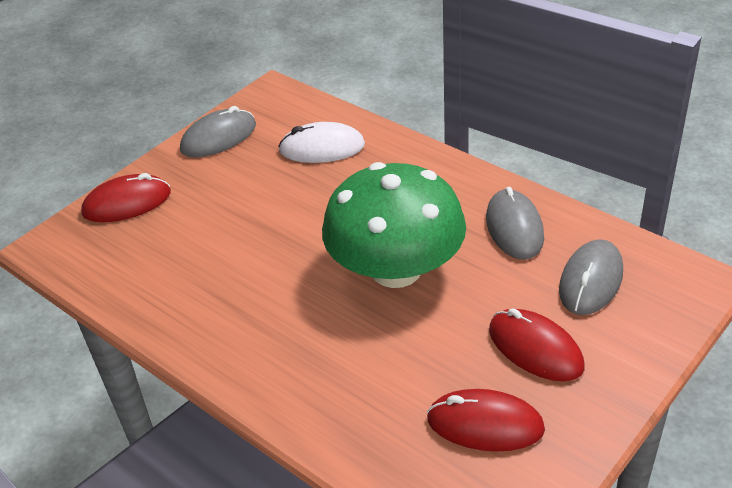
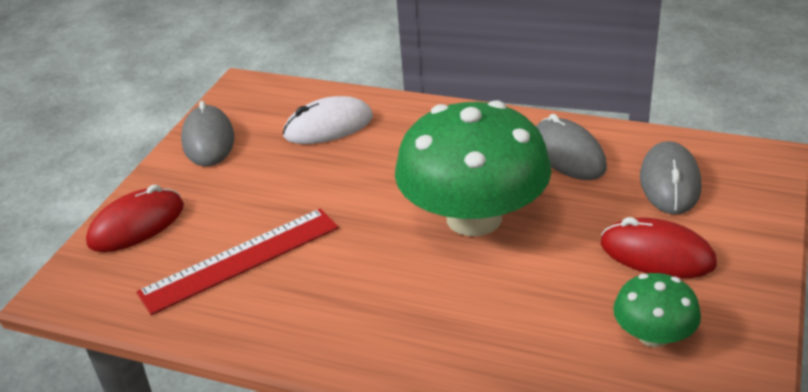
camera: 20 degrees left, 5 degrees down
(189, 256) = (240, 259): none -> red ruler
(218, 138) = (208, 140): grey mouse -> grey mouse turned 45 degrees counterclockwise
(485, 424) = (653, 335): red mouse -> green mushroom

